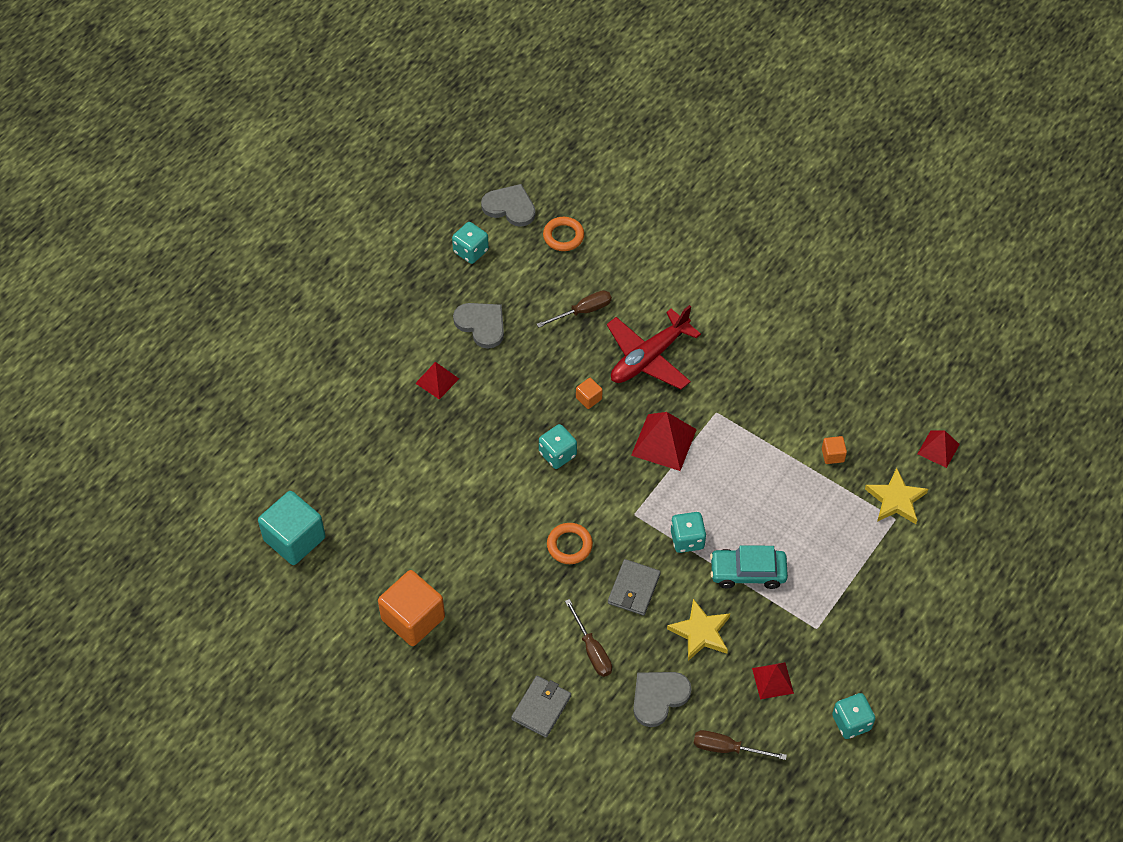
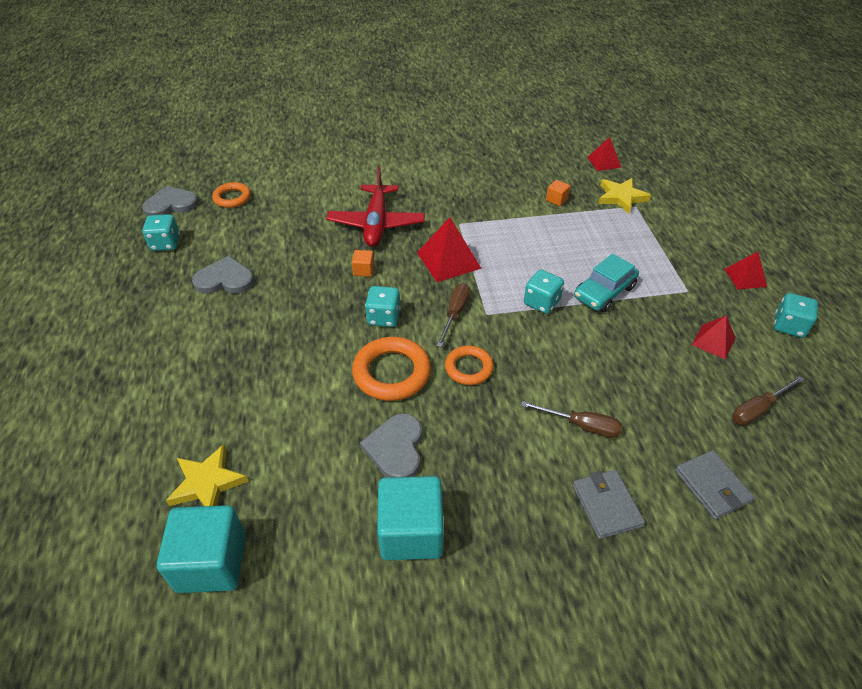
camera: 45 degrees left, 10 degrees down
(413, 618) = (411, 532): orange cube -> turquoise cube
(437, 381) = (226, 336): red pyramid -> red pyramid (745, 277)
(514, 504) = (391, 373): none -> orange ring
(583, 311) = (297, 227): brown screwdriver -> brown screwdriver (455, 313)
(633, 589) = (551, 359): grey wallet -> grey wallet (712, 486)
(658, 697) = (669, 416): grey heart -> grey heart (396, 448)
(700, 632) = (631, 350): yellow star -> yellow star (207, 483)

